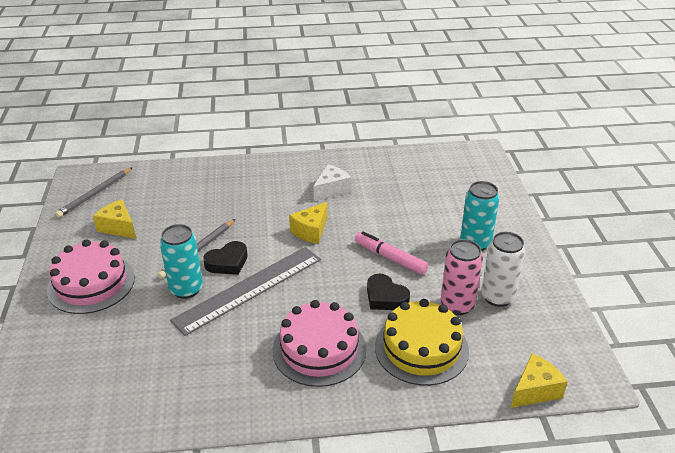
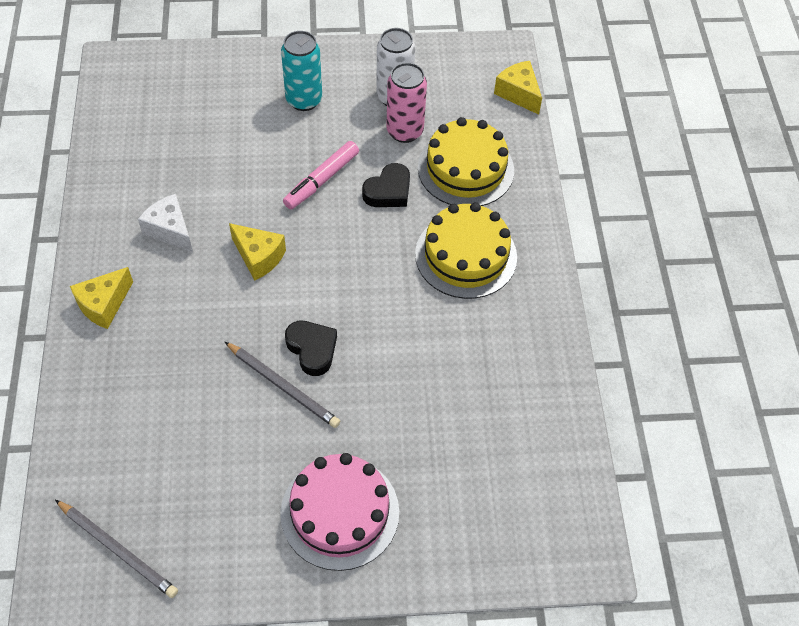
camera: 90 degrees left, 20 degrees up
(118, 227) = (215, 498): yellow cheese -> yellow cheese (104, 305)
(186, 289) = (360, 393): turquoise can -> none
(249, 289) = (364, 324): grey ruler -> none
(319, 349) = (466, 255): pink cake -> yellow cake

